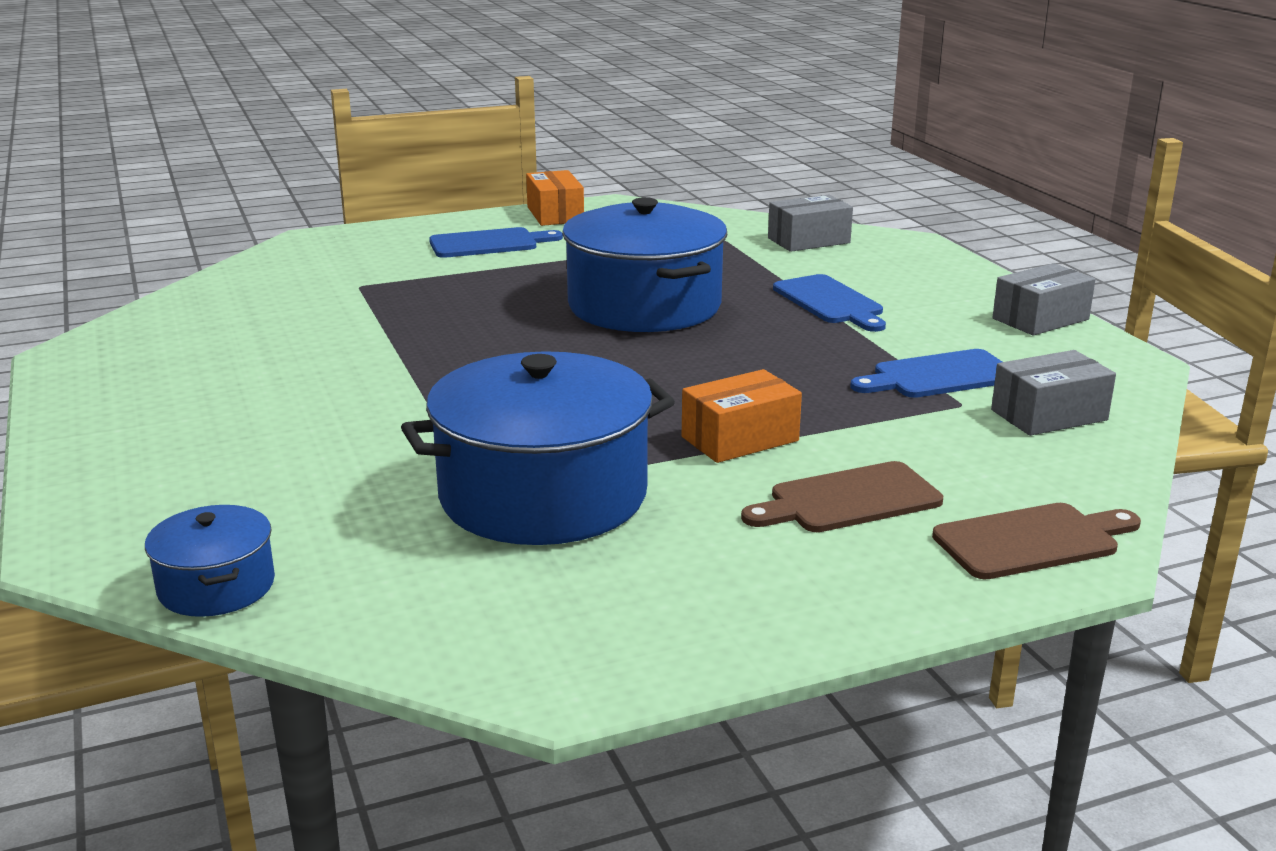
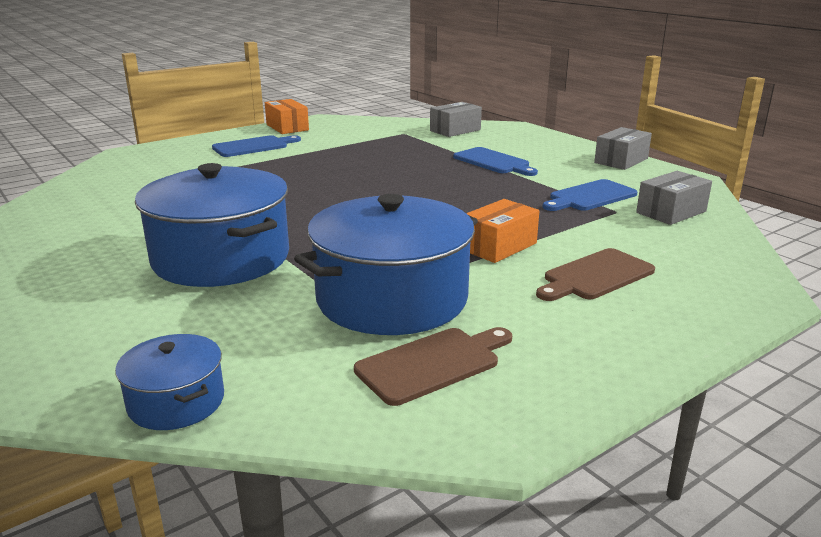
camera: 15 degrees left, 0 degrees up
(644, 306) = (380, 174): blue pot -> blue pot (221, 258)
(1032, 541) = (726, 287): brown cutting board -> brown cutting board (433, 364)

